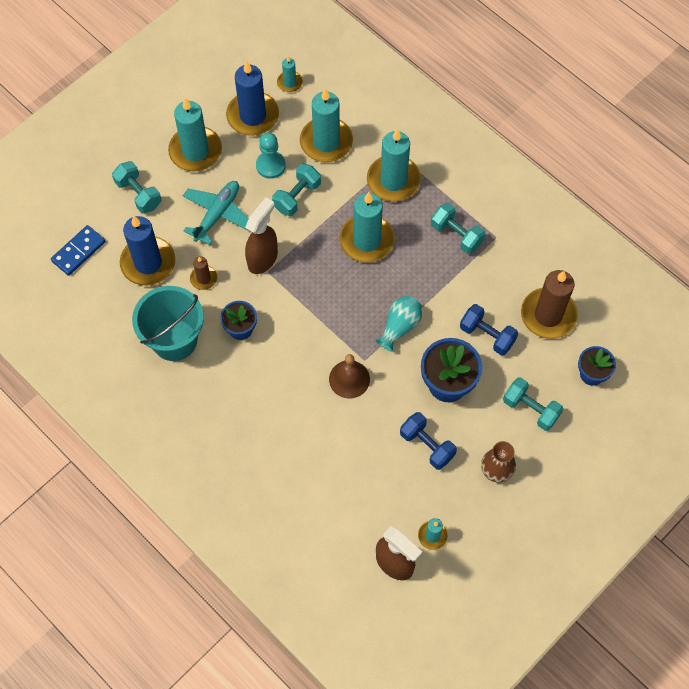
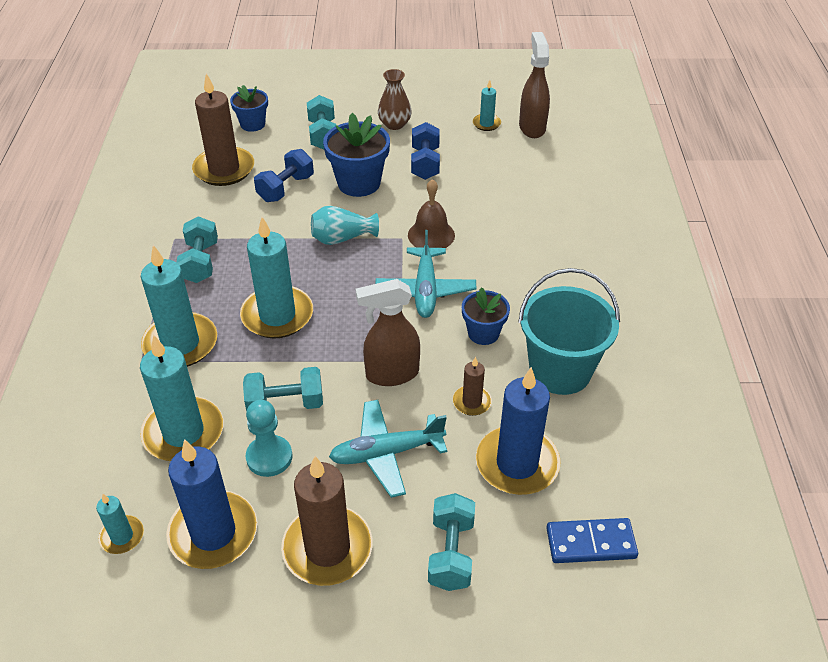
camera: 135 degrees left, 20 degrees down
(195, 151) = (327, 548): turquoise candle -> brown candle
(305, 331) = (425, 290): none -> turquoise plane
(487, 335) = (286, 188): blue dumbbell -> blue dumbbell turned 45 degrees clockwise

